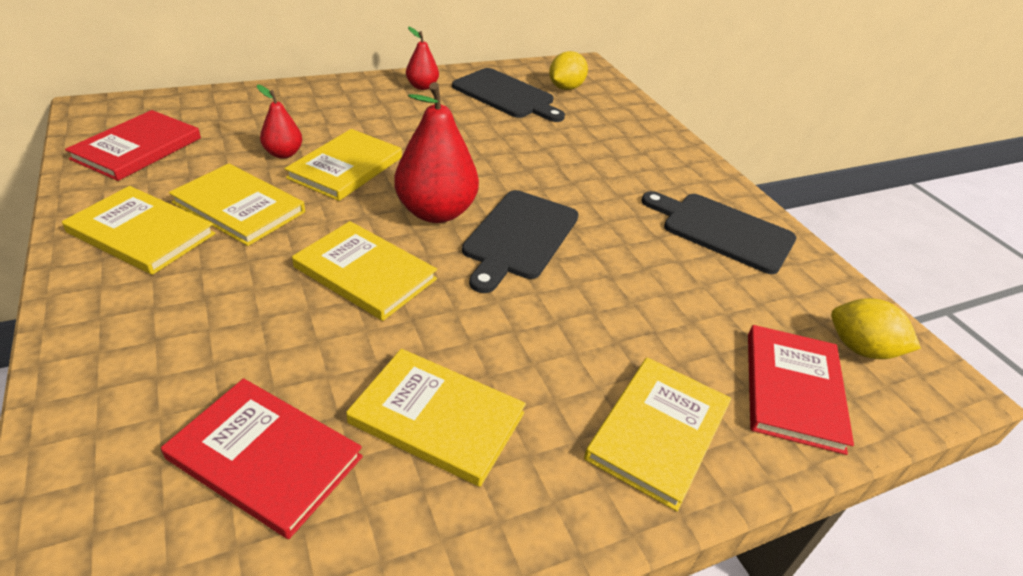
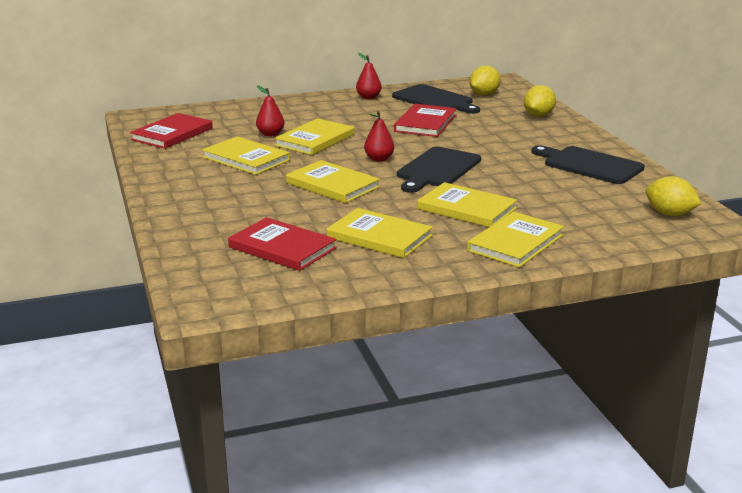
camera: 10 degrees right, 15 degrees down
(141, 233) = (188, 170): yellow book -> yellow book (466, 209)
(436, 212) = (379, 159): red pear -> red pear, size x0.53
(637, 129) = (538, 115): none -> yellow lemon
(792, 390) = (611, 229): red book -> red book (425, 123)

